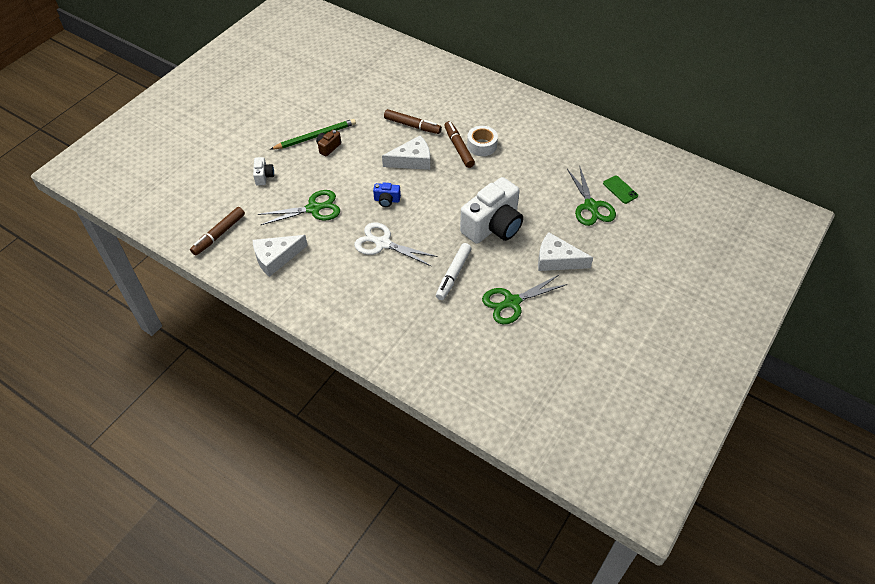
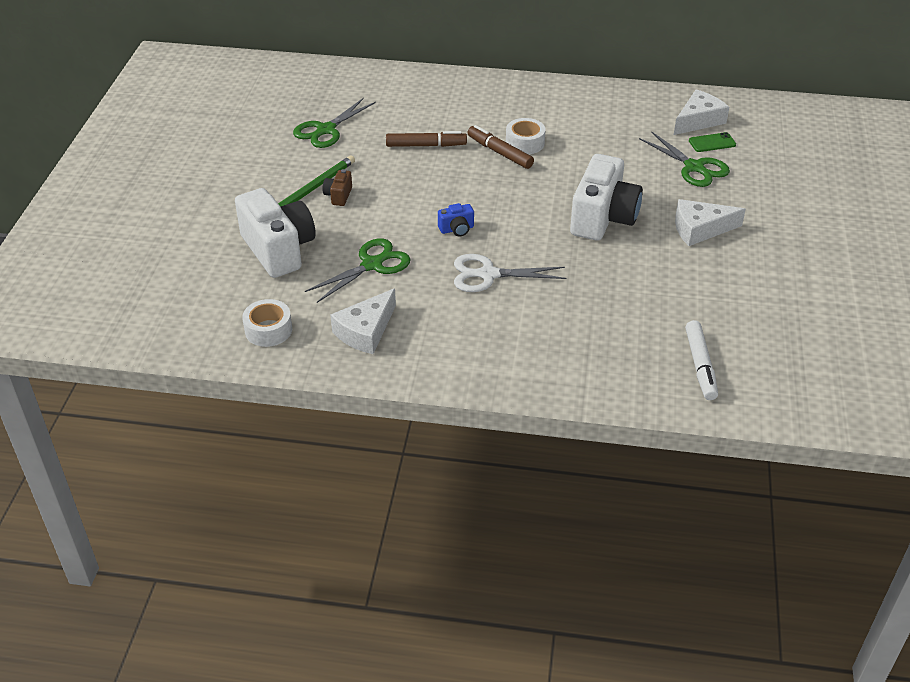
camera: 25 degrees left, 10 degrees down
(219, 234) = (268, 330): brown marker -> white tape
(264, 176) = (278, 250): white camera -> white camera, size x2.32
(412, 160) = (454, 180): white cheese -> white cheese (698, 120)
(453, 275) = (597, 280): white marker -> white marker (700, 365)
(511, 302) = (685, 286): green scissors -> green scissors (325, 130)
(620, 189) = (712, 143): green phone -> green phone turned 45 degrees counterclockwise

